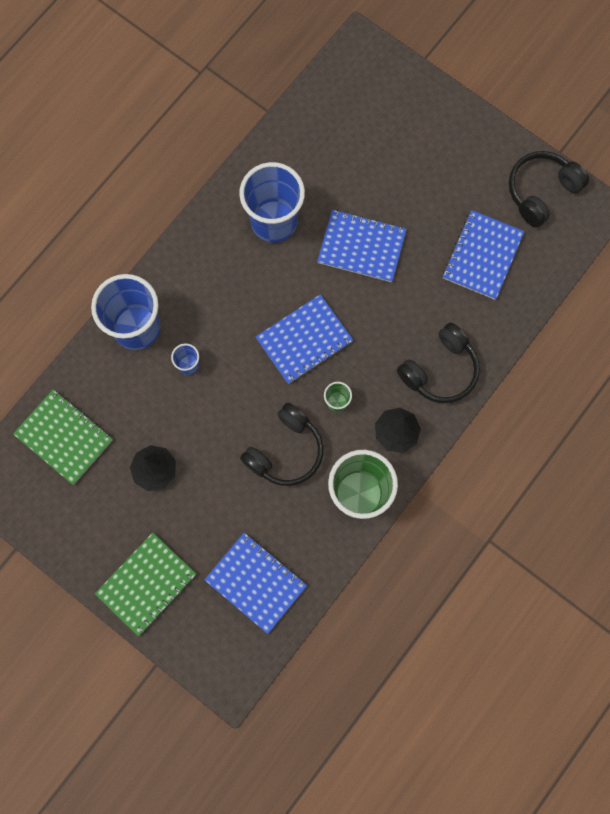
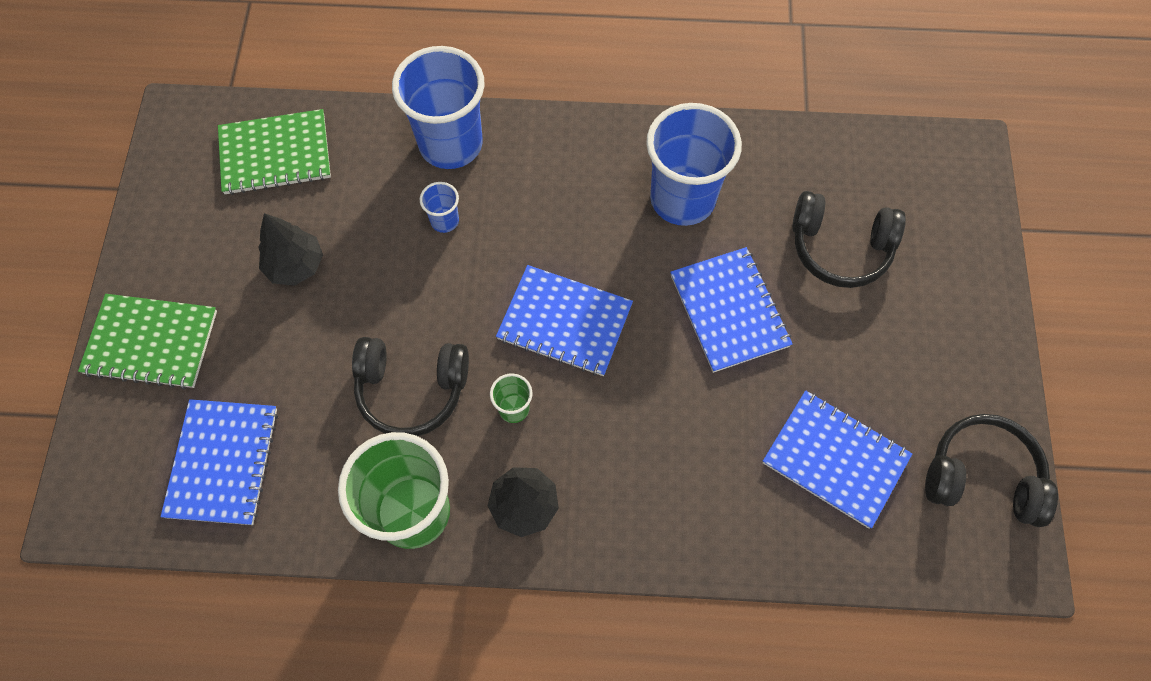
camera: 55 degrees right, 10 degrees down
(64, 437) = (275, 154): green notebook -> green notebook turned 75 degrees clockwise
(440, 370) = (645, 506): black headphones -> black headphones (840, 248)
(482, 256) = (835, 459): blue notebook -> blue notebook turned 45 degrees clockwise

